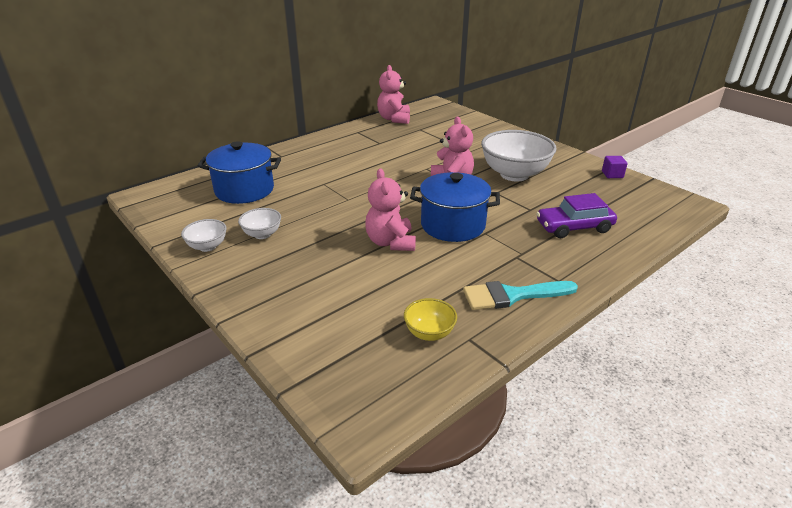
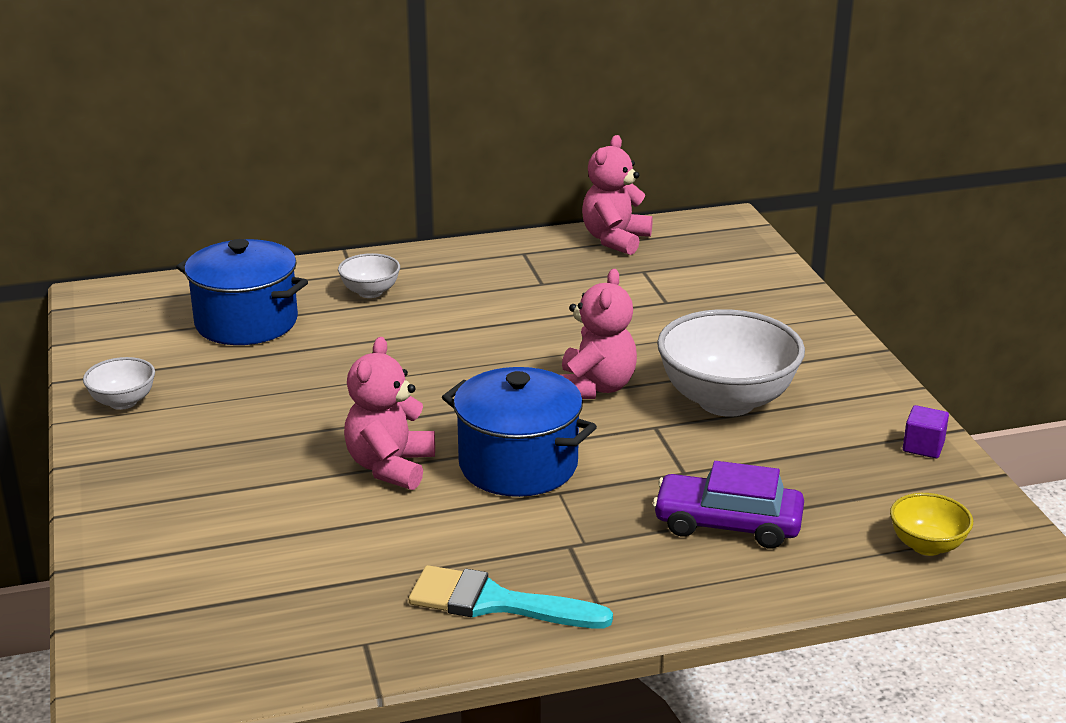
camera: 25 degrees right, 5 degrees down
(262, 234) = (212, 403): white bowl -> white bowl (370, 292)
(429, 333) = (316, 617): yellow bowl -> yellow bowl (926, 545)

